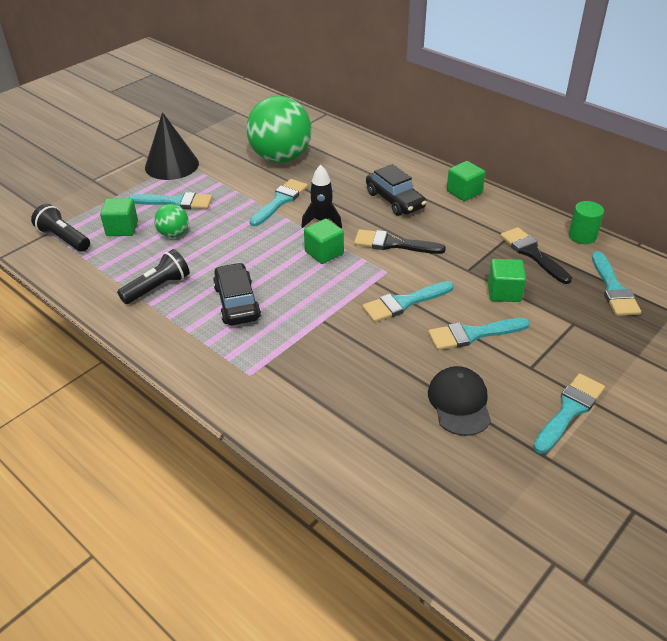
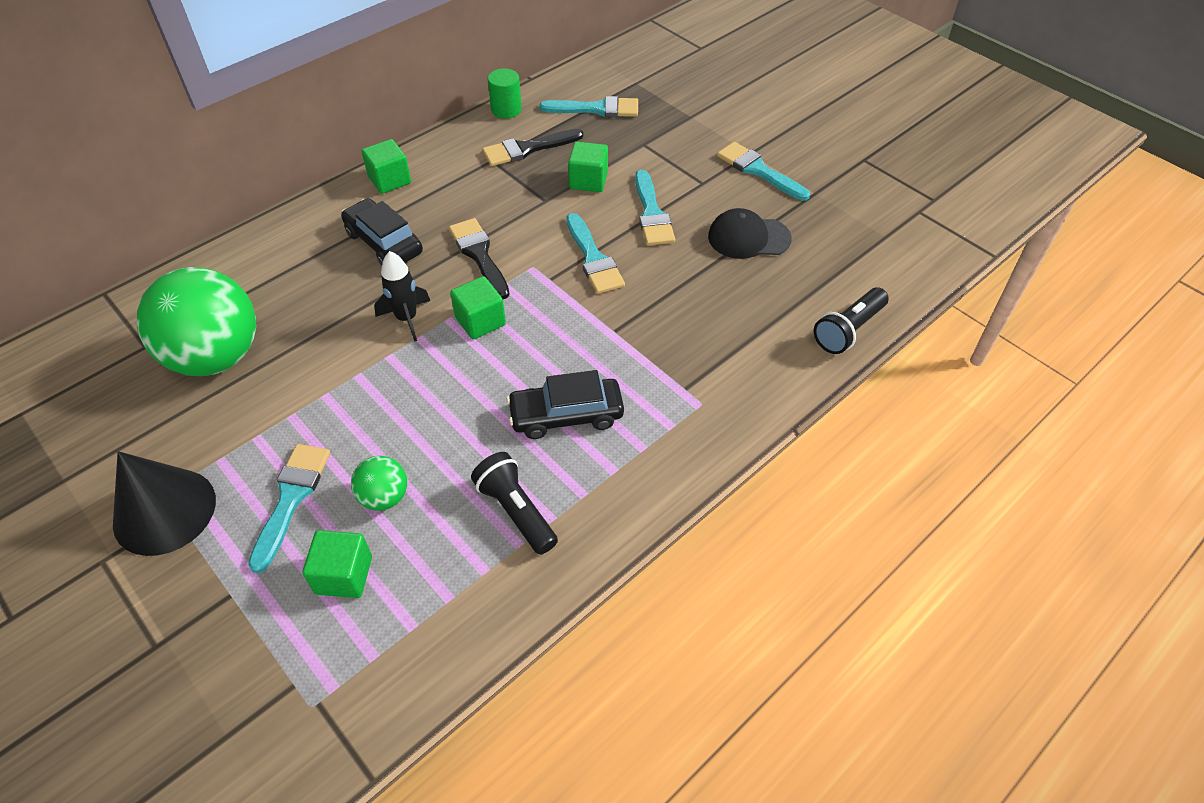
camera: 85 degrees left, 10 degrees up
(64, 238) = (345, 670): black flashlight -> black flashlight (848, 330)
(280, 201) = (340, 362): turquoise brush -> none
(393, 244) = (479, 255): black brush -> black brush turned 135 degrees clockwise
(395, 200) = (384, 243): black car -> black car turned 105 degrees counterclockwise

